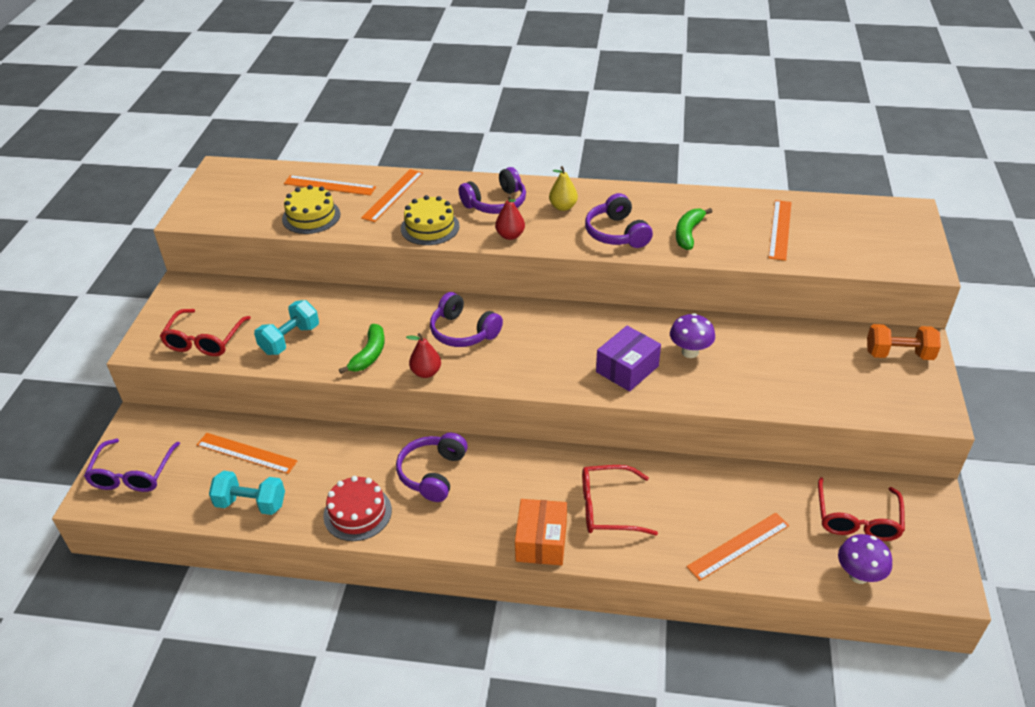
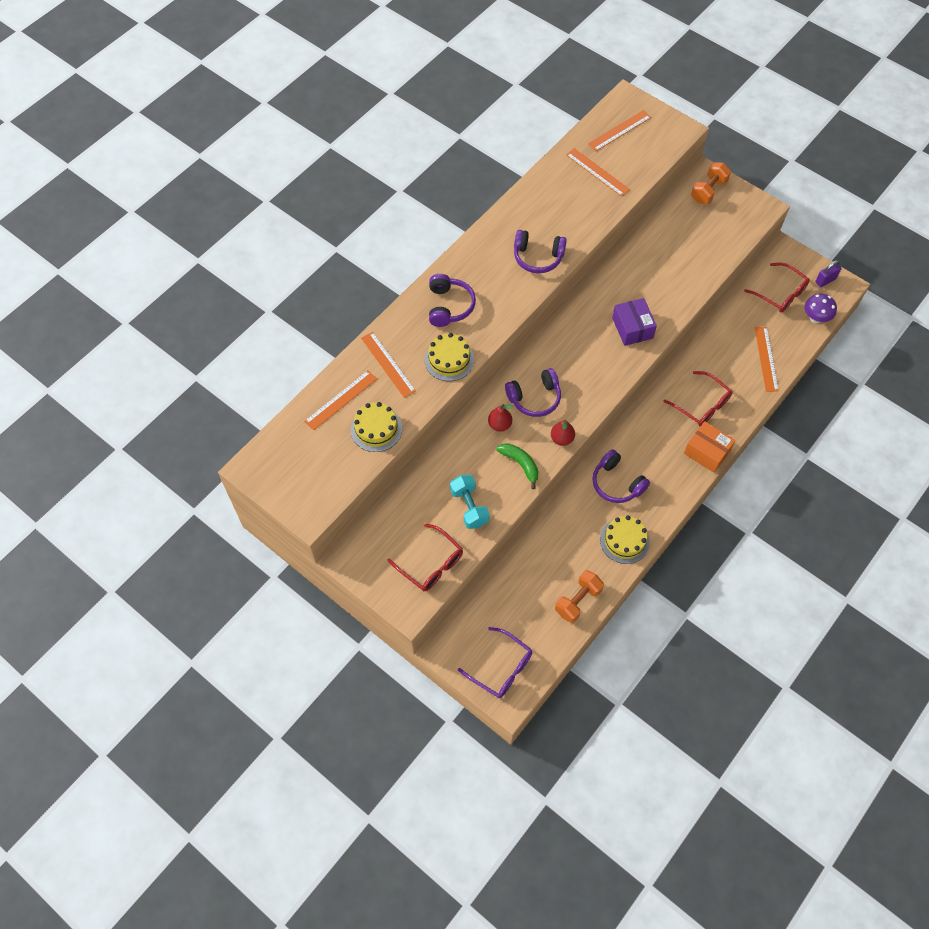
camera: 60 degrees left, 20 degrees up
(246, 453) = (527, 587): orange ruler -> orange ruler (619, 130)
(251, 504) = (578, 601): turquoise dumbbell -> orange dumbbell
(357, 513) = (624, 540): red cake -> yellow cake
(510, 235) = (495, 317): red pear -> red pear (499, 425)
(563, 207) = (484, 270): yellow pear -> none
(607, 508) = (702, 405): red glasses -> red glasses turned 75 degrees counterclockwise
(688, 233) = (566, 220): green banana -> none
(690, 352) = (639, 287): purple mushroom -> none
(934, 561) = (825, 280): none -> purple padlock

